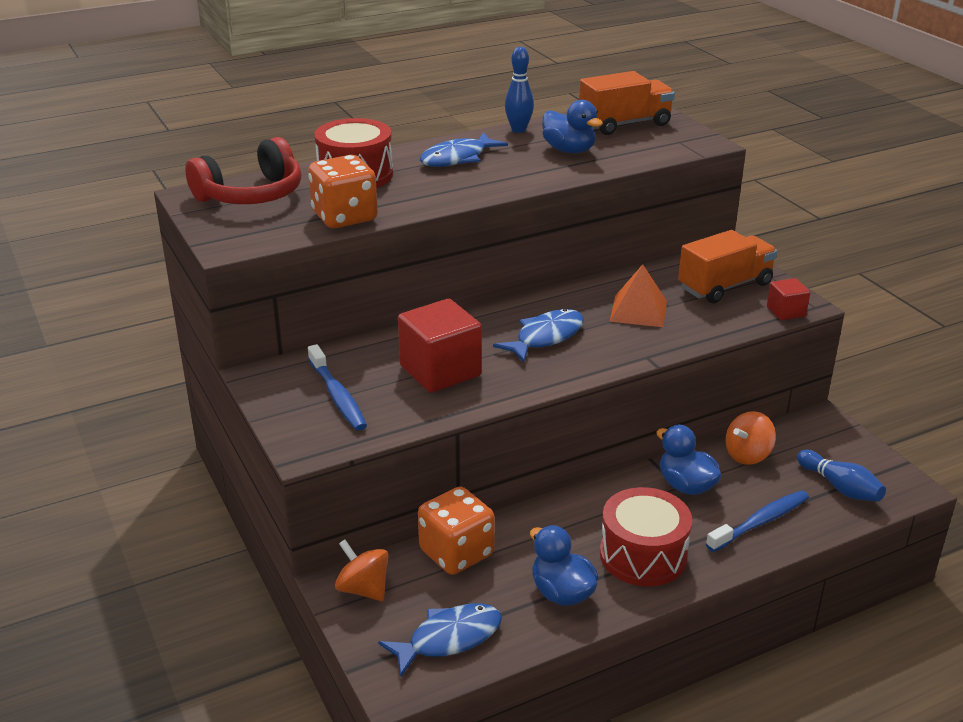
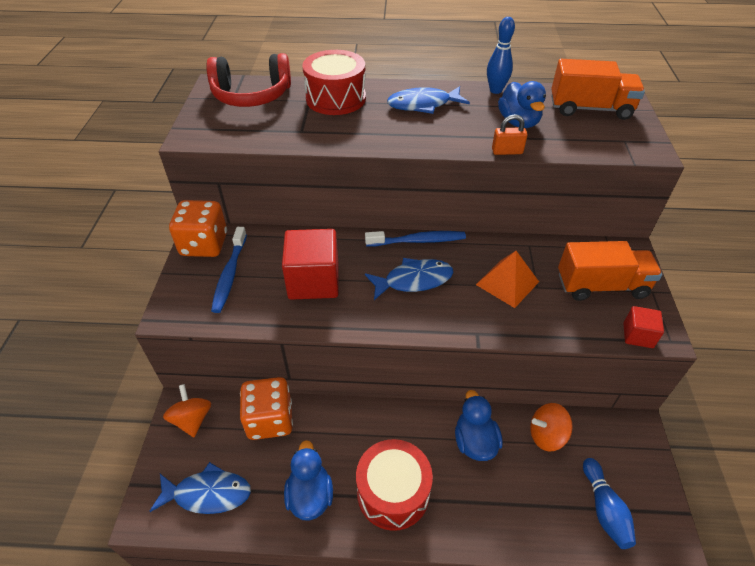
camera: 30 degrees right, 15 degrees up
(344, 217) = (290, 135): orange dice -> orange dice (204, 244)
(582, 175) = (507, 151): none -> orange padlock
(760, 522) = (509, 509): blue toothbrush -> blue toothbrush (418, 241)

